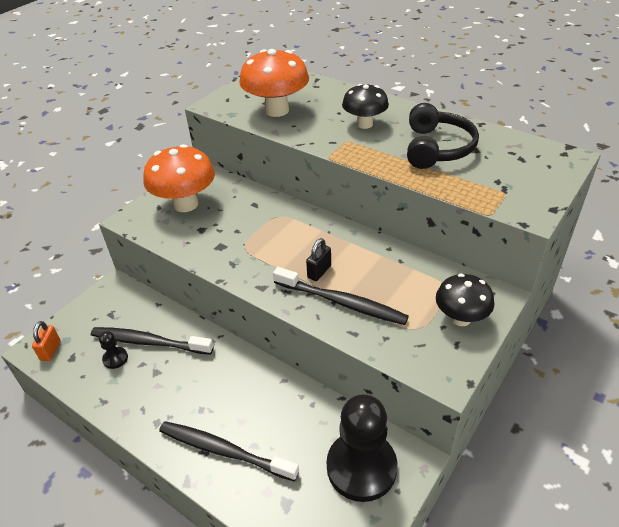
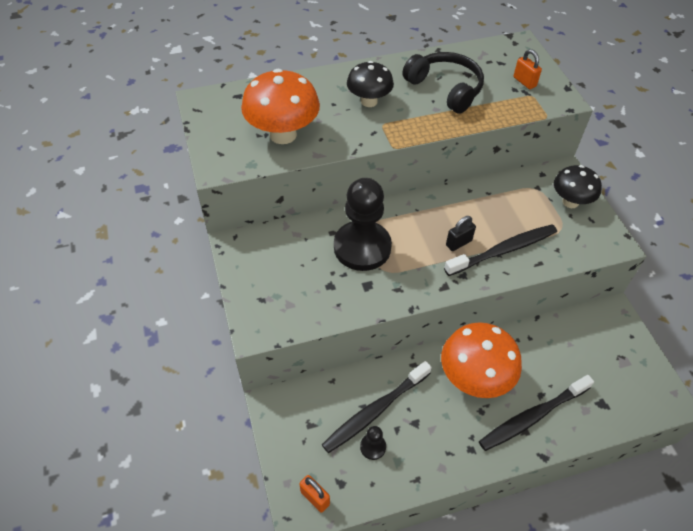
camera: 55 degrees left, 10 degrees up
(185, 204) = (280, 278): orange mushroom -> orange mushroom (474, 378)
(319, 271) = (458, 243): black padlock -> black padlock turned 75 degrees clockwise
(361, 467) = (602, 343): black pawn -> black pawn (362, 247)
(517, 182) = (524, 82): none -> orange padlock

